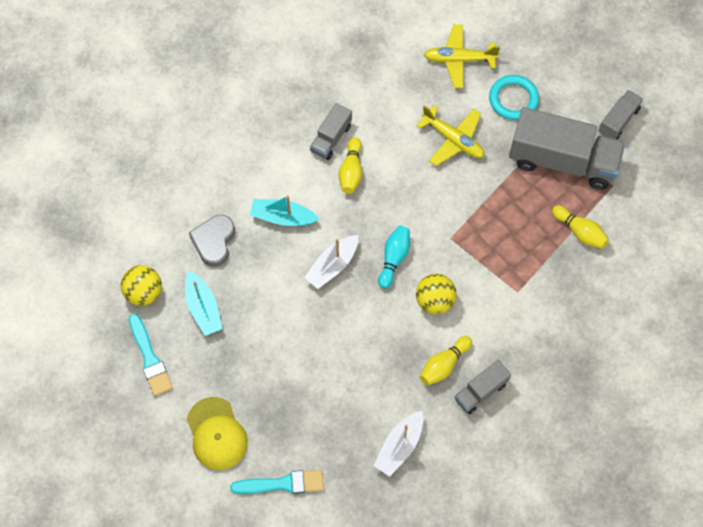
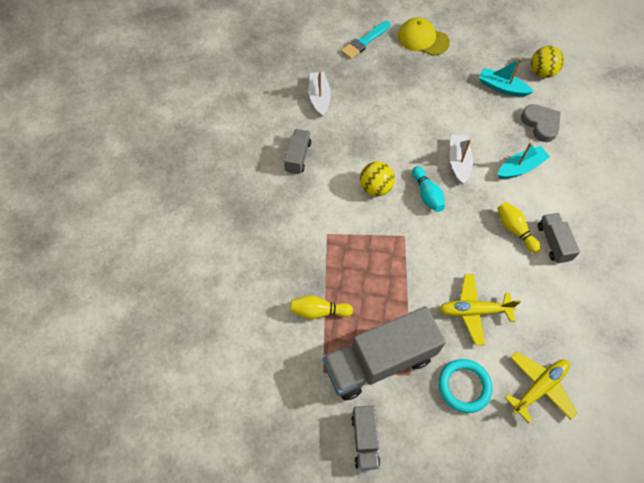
camera: 140 degrees right, 5 degrees down
(150, 358) = (497, 47): turquoise brush -> none
(444, 364) = (334, 156): yellow bowling pin -> none

